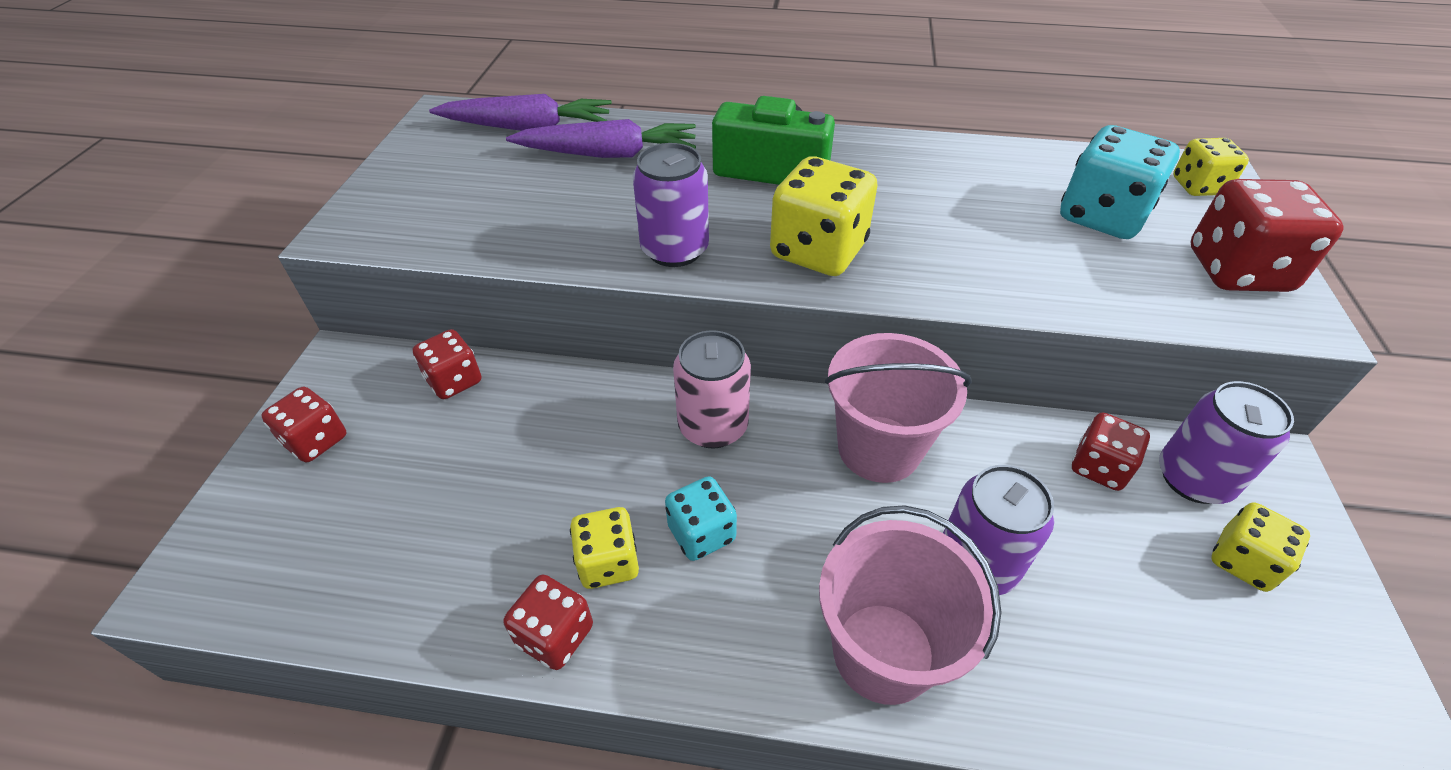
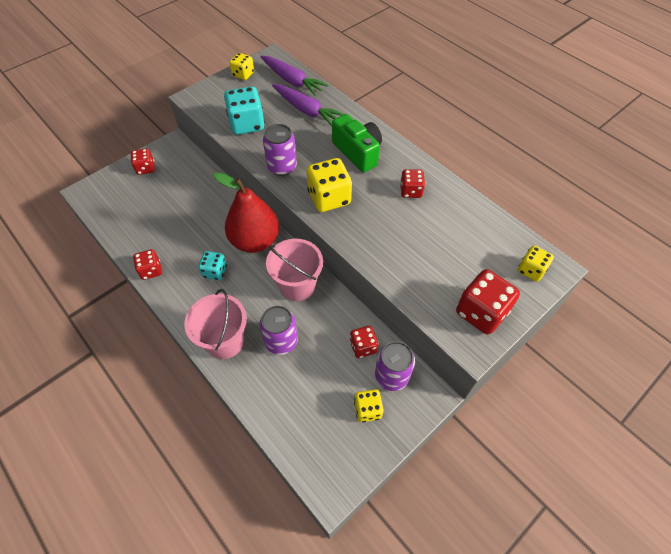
camera: 40 degrees right, 10 degrees up
(454, 381) = (197, 172): red dice -> red dice (410, 191)
(608, 562) = (182, 261): yellow dice -> yellow dice (243, 74)
(713, 426) = (255, 241): pink can -> red pear
(1101, 216) = (461, 254): turquoise dice -> turquoise dice (247, 124)

